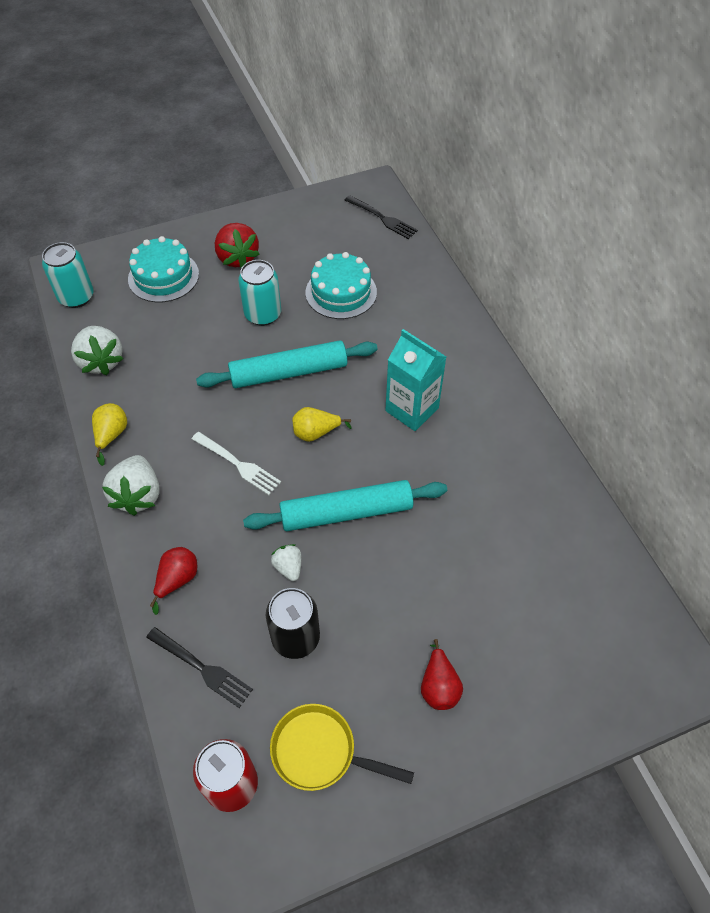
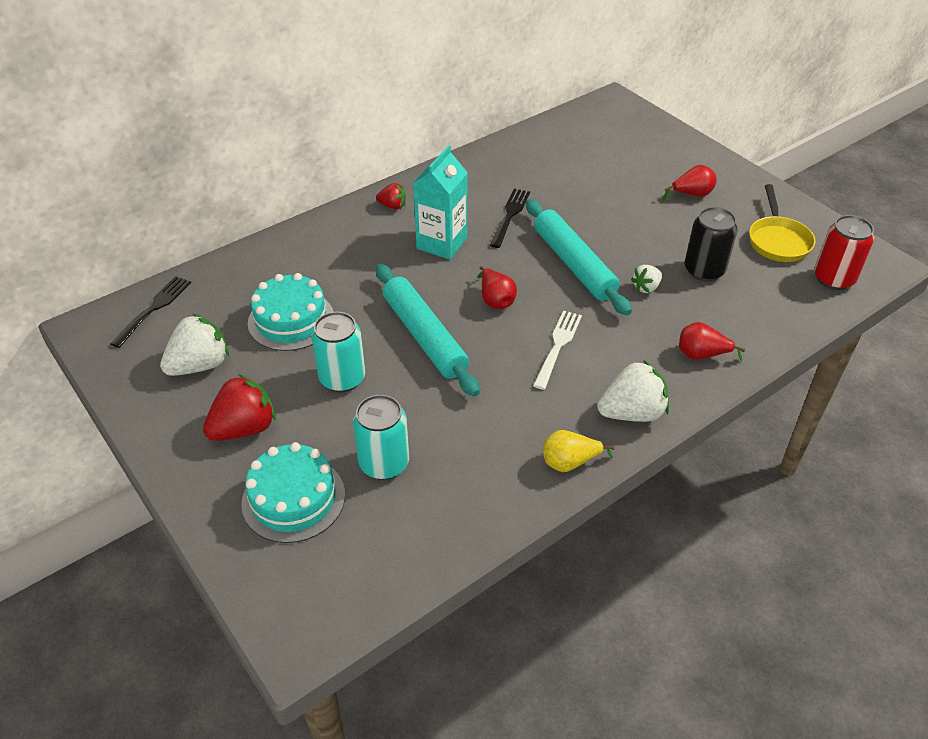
camera: 105 degrees left, 10 degrees down
(76, 297) = (356, 592): turquoise can -> turquoise can (384, 463)
(101, 361) = (465, 514): white strawberry -> white strawberry (200, 365)
(201, 668) = (765, 318): black fork -> black fork (510, 216)
(316, 433) = (495, 300): yellow pear -> red pear
(483, 382) = (392, 206): none -> red strawberry

